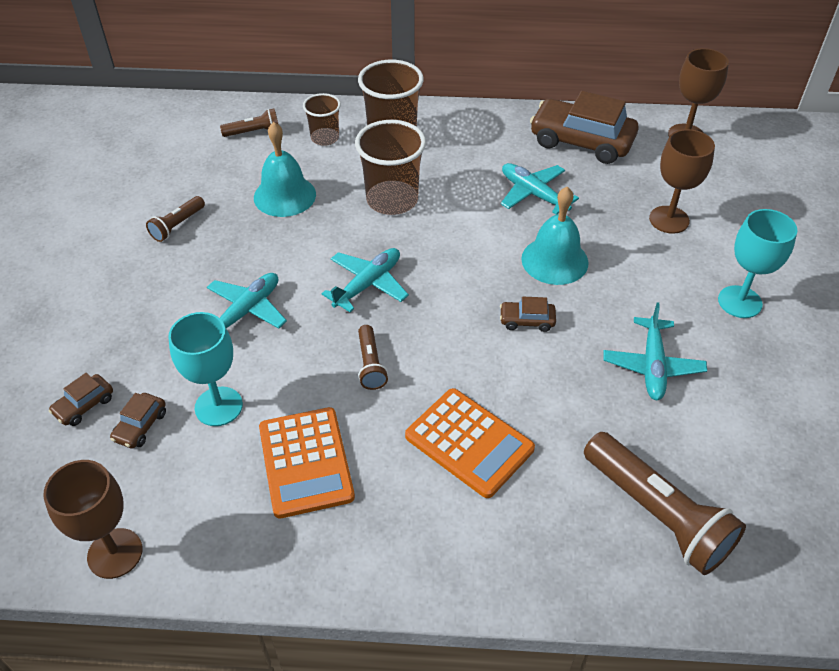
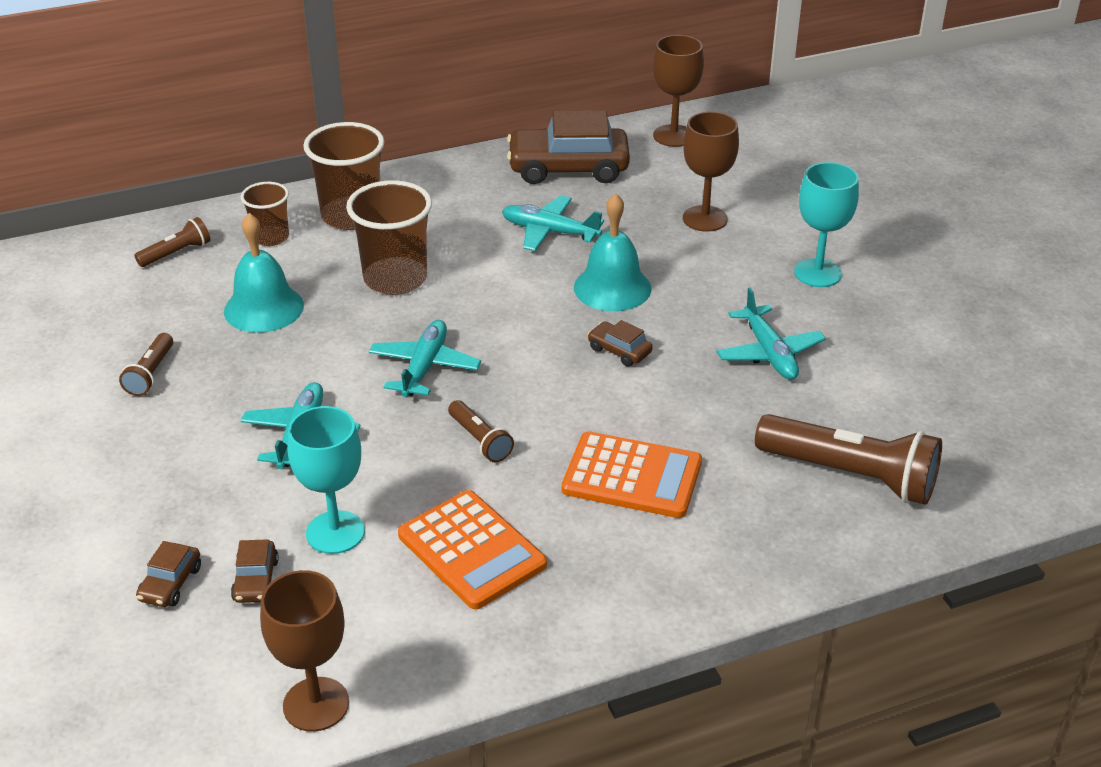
camera: 25 degrees left, 10 degrees down
(527, 320) = (619, 351): brown car -> brown car turned 60 degrees clockwise

